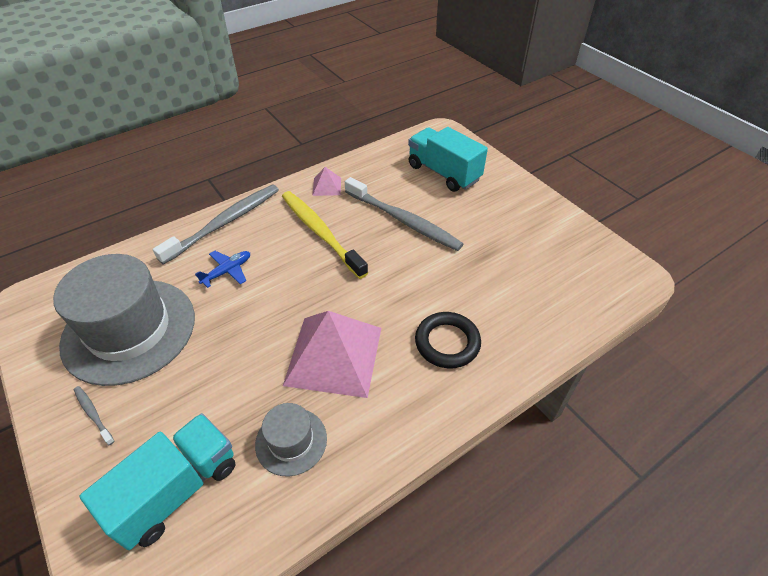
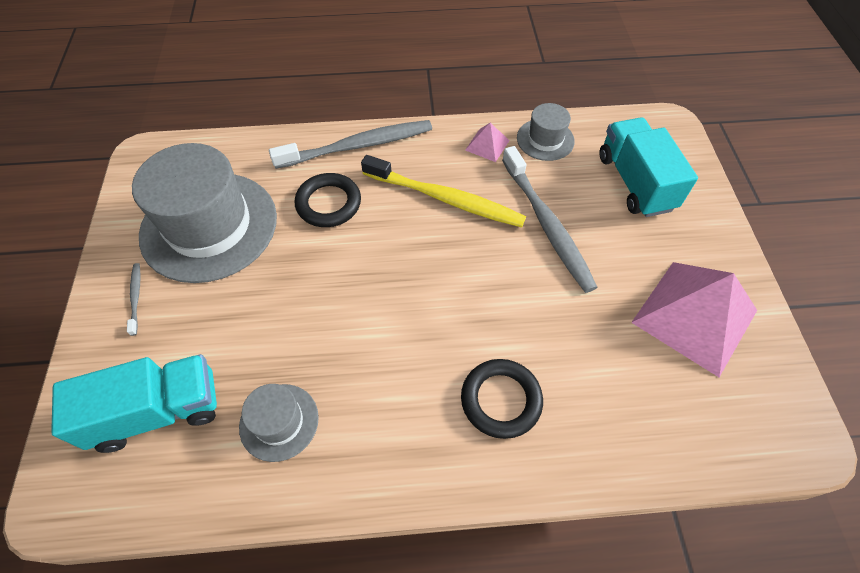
camera: 30 degrees right, 10 degrees up
(227, 271) = (328, 203): blue plane -> black ring
(320, 232) = (446, 199): yellow toothbrush -> yellow toothbrush turned 120 degrees clockwise
(333, 355) = (373, 351): pink pyramid -> pink pyramid (694, 316)
(366, 168) = (545, 139): none -> grey hat

